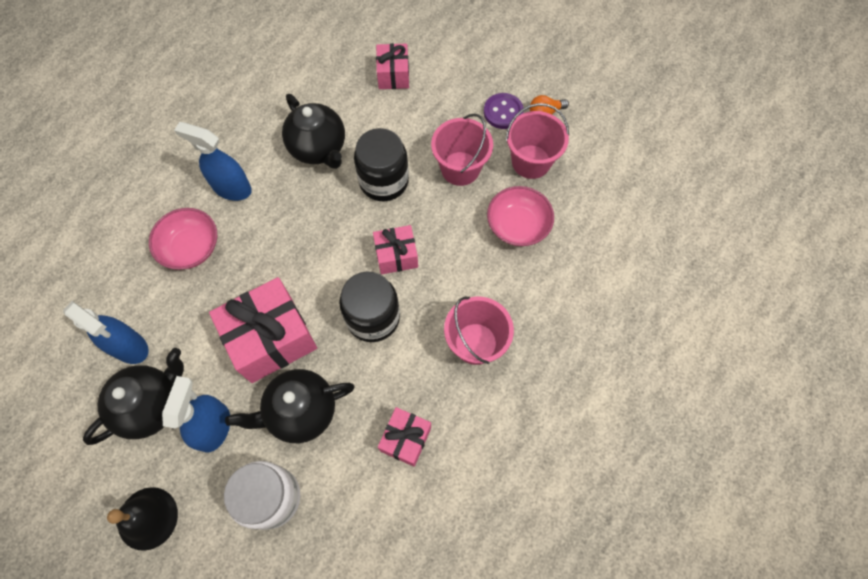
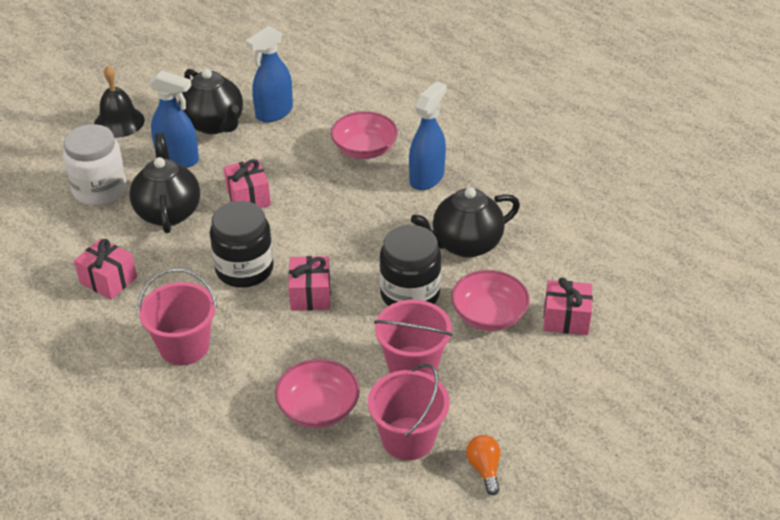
camera: 100 degrees right, 25 degrees down
(271, 339) = (248, 197): pink gift -> pink gift, size x0.55
(398, 124) = (488, 315): none -> pink bowl
(503, 112) = (492, 422): purple button -> none

